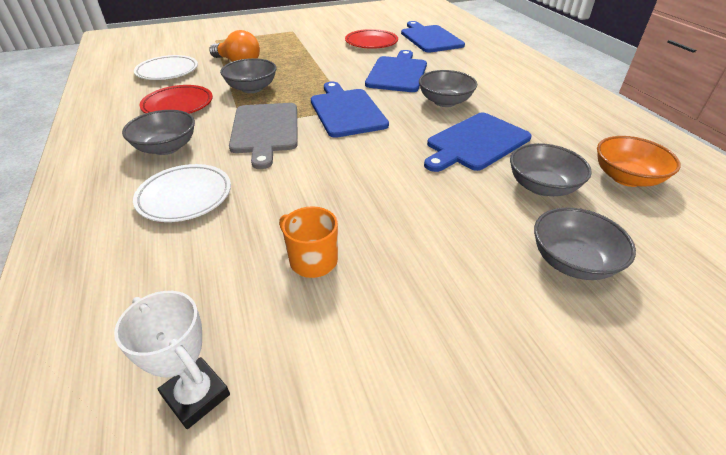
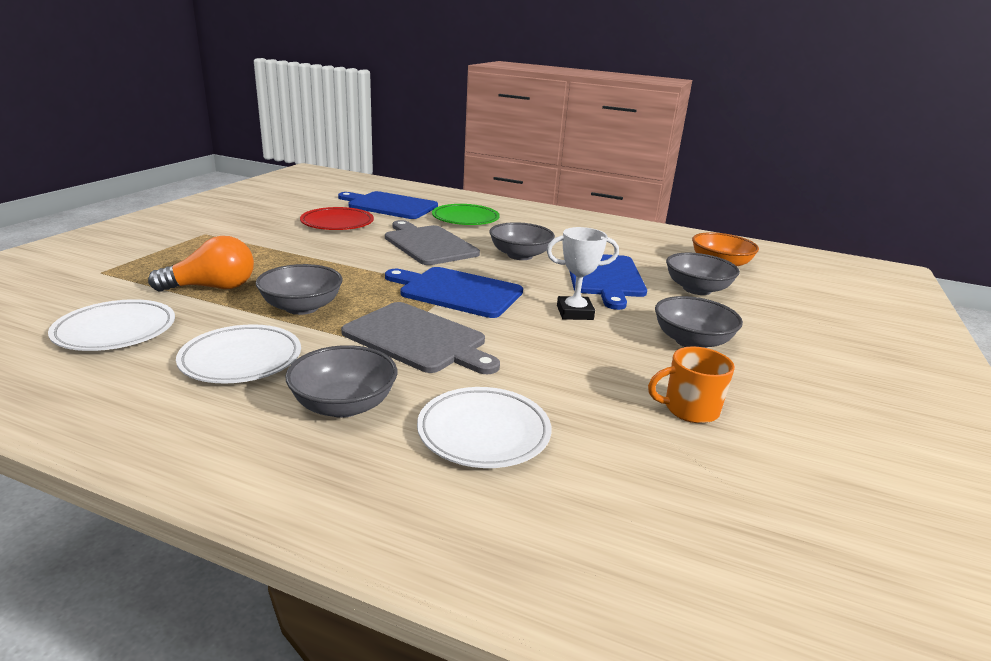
camera: 50 degrees left, 15 degrees down
(178, 105) = (241, 359): red plate -> white plate
(196, 395) = (828, 538): white trophy -> white trophy (574, 313)
(397, 73) = (429, 244): blue cutting board -> grey cutting board
(464, 62) = (465, 219): none -> green plate
(572, 261) = (792, 324): grey bowl -> grey bowl (691, 341)

